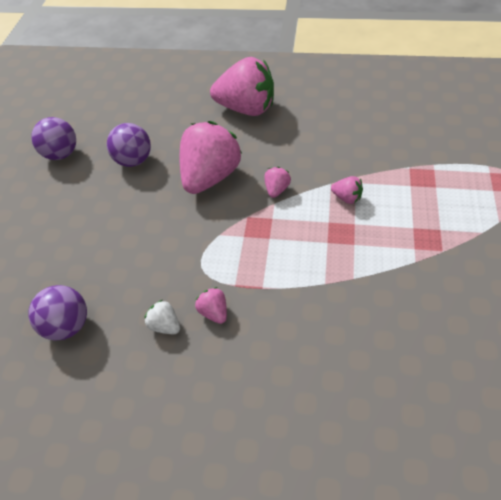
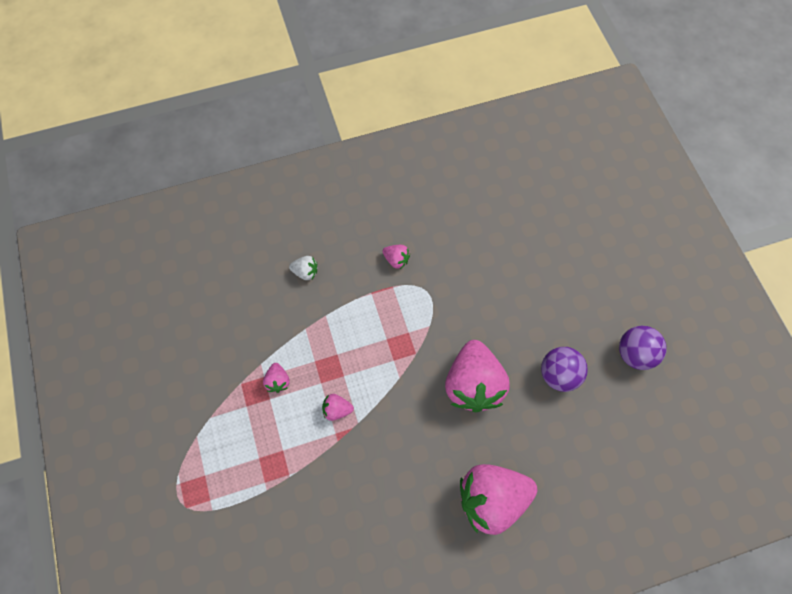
camera: 150 degrees right, 15 degrees up
(67, 325) = (492, 210): purple ball -> none
(165, 325) = (425, 237): white strawberry -> white strawberry (305, 272)
(276, 189) = (404, 394): pink strawberry -> pink strawberry (278, 381)

